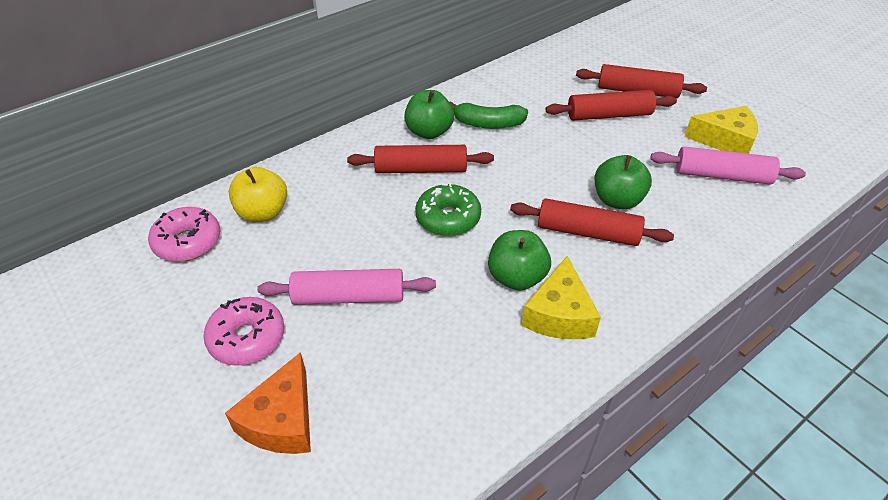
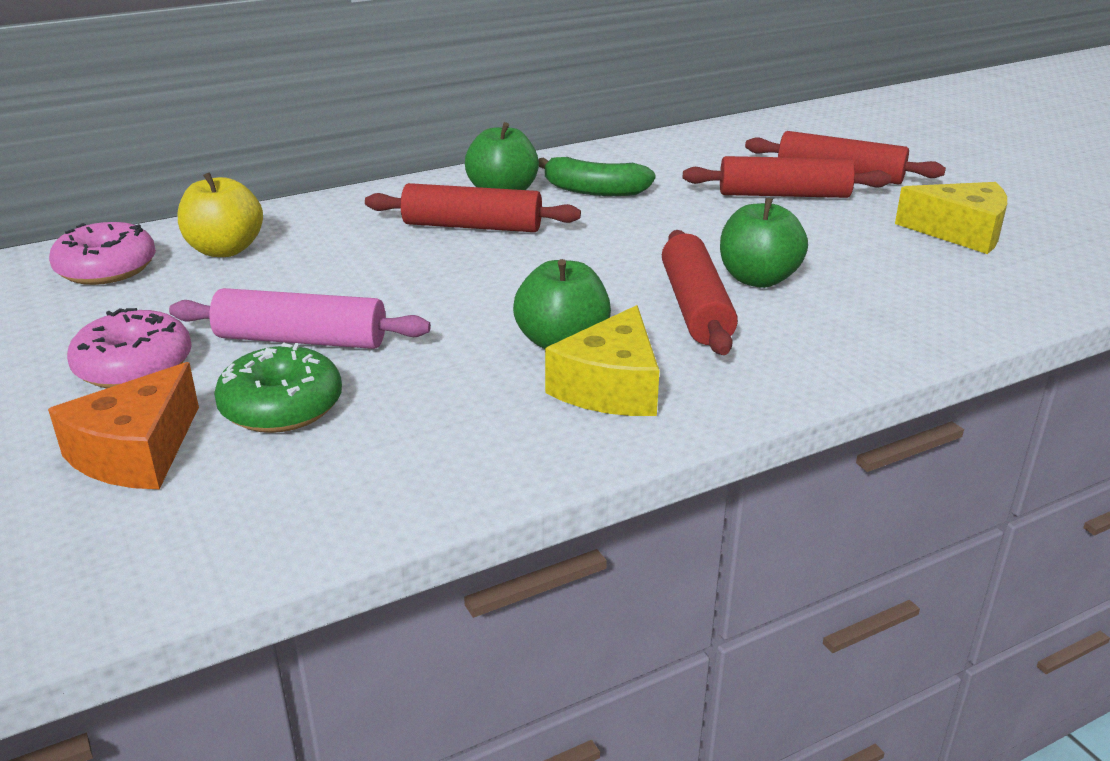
camera: 10 degrees right, 15 degrees down
(448, 218) = (488, 276): green donut -> green donut (281, 407)
(587, 232) = (695, 307): red rolling pin -> red rolling pin turned 60 degrees clockwise
(722, 176) = (940, 267): pink rolling pin -> none

